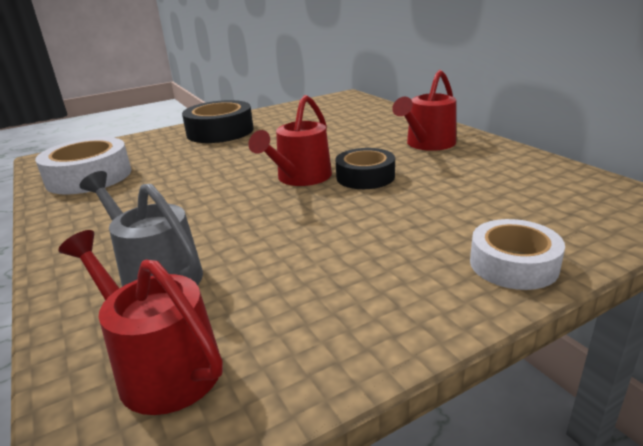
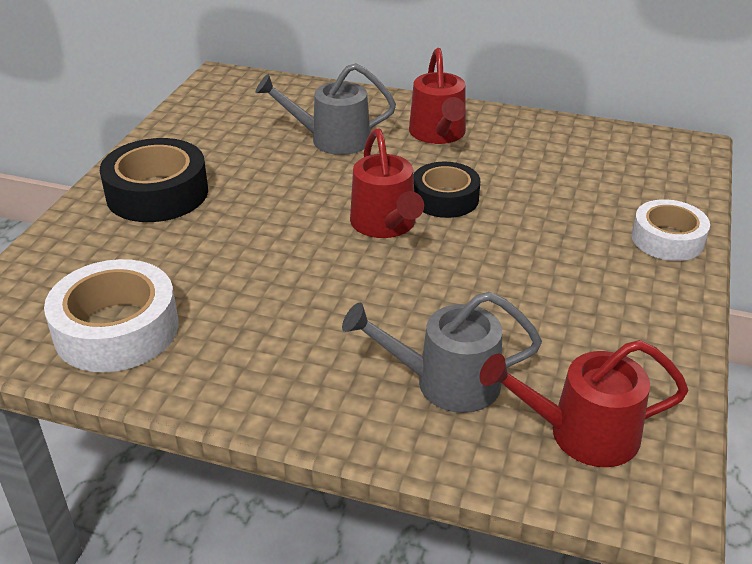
camera: 45 degrees left, 10 degrees up
(352, 131) = (332, 140): none -> grey watering can

